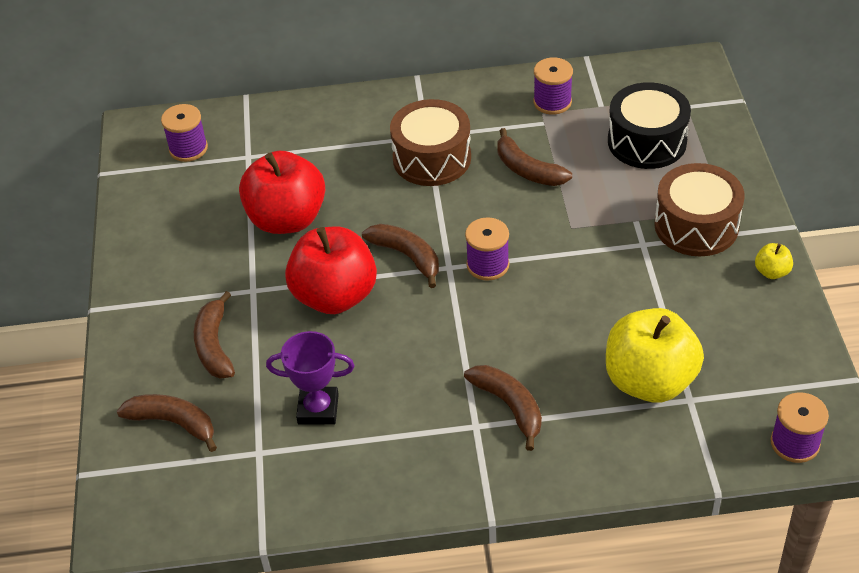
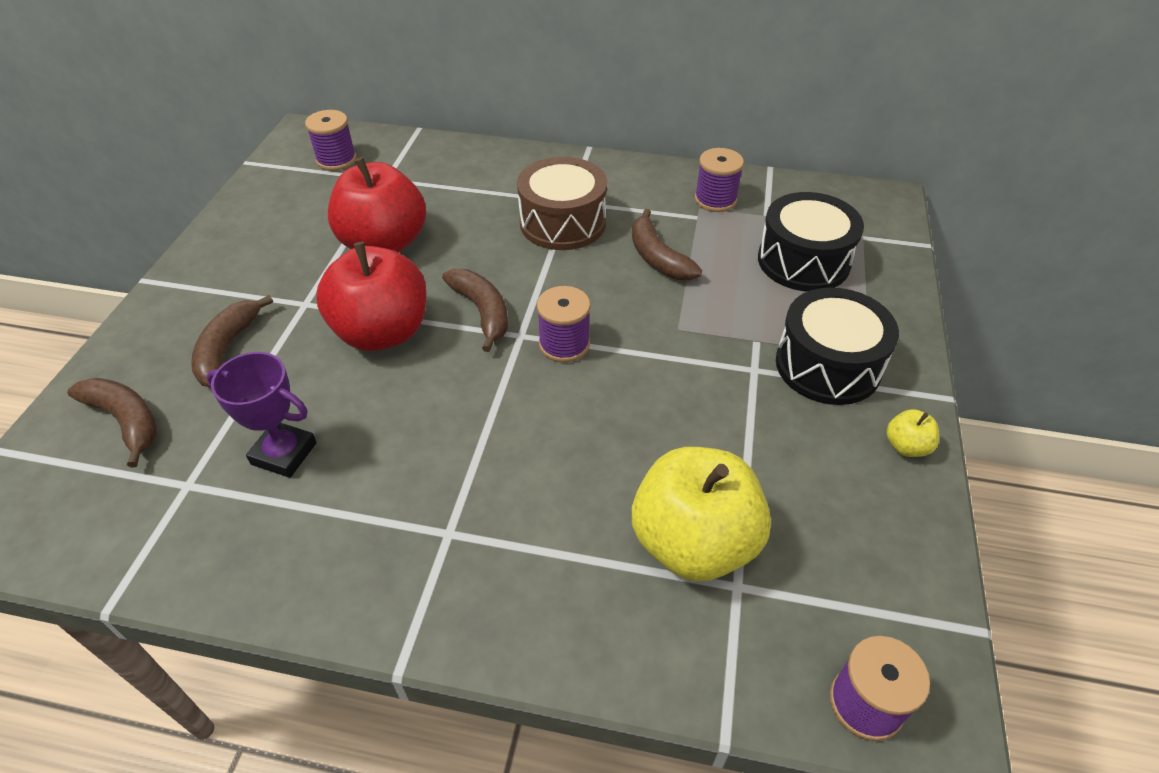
camera: 15 degrees right, 0 degrees up
(509, 406) = (502, 520): brown banana -> none
(696, 225) = (827, 365): brown drum -> black drum

